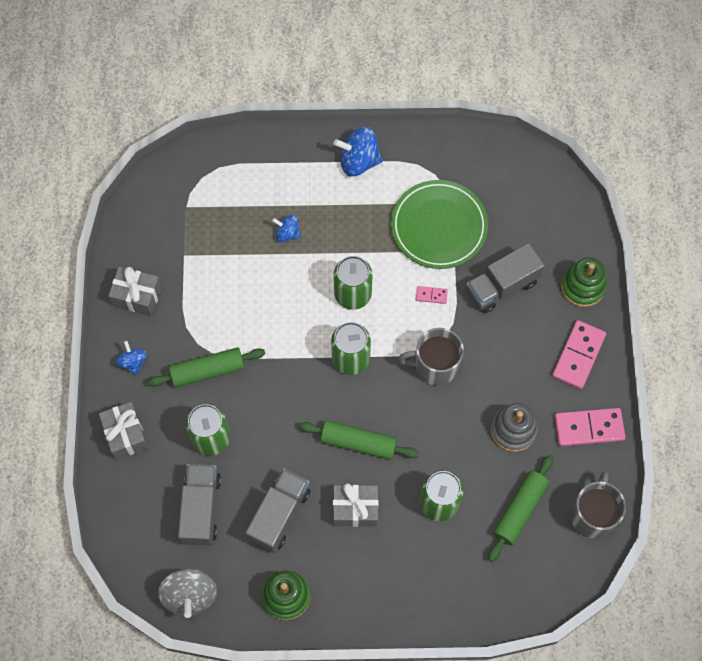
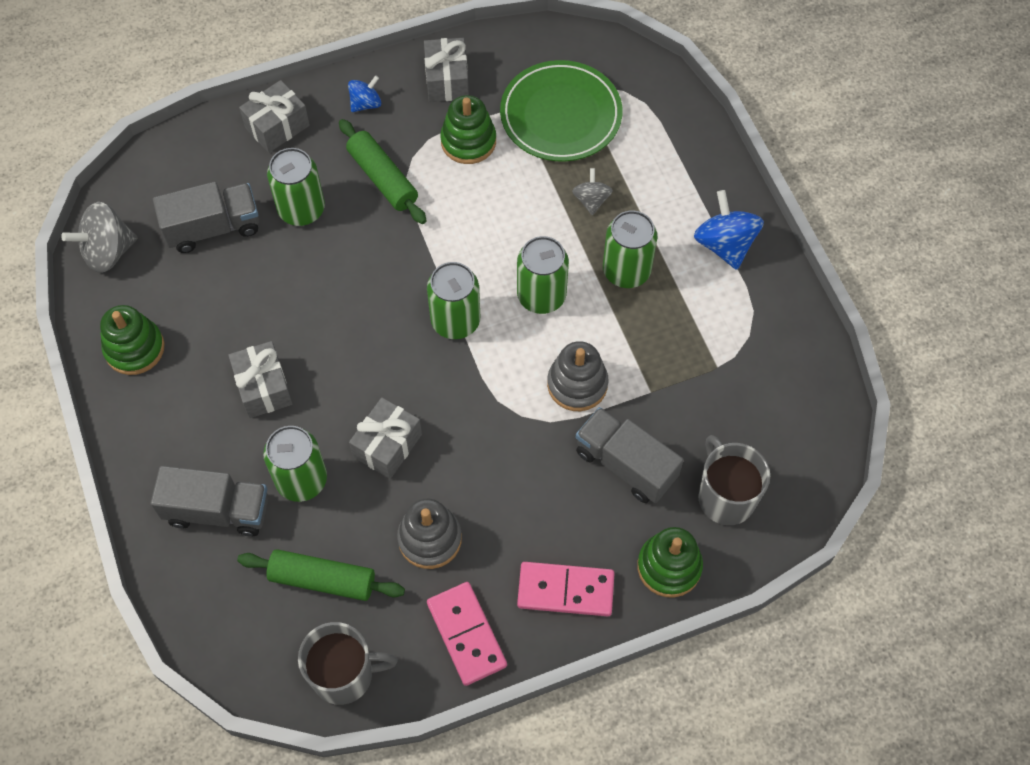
camera: 70 degrees right, 5 degrees down
(200, 299) = (468, 141): none -> green stacking toy
(279, 514) = (231, 309): grey truck -> grey truck (217, 510)
(287, 233) = (591, 200): blue spinning top -> grey spinning top
(354, 231) = (626, 270): none -> green can
(358, 443) = (349, 364): green rolling pin -> none
(431, 295) = (577, 384): pink domino -> grey stacking toy
(433, 436) = (387, 445): none -> grey gift
(435, 366) = (481, 418): grey mug -> grey mug (725, 497)
(439, 227) = (677, 363): green plate -> green plate (561, 115)

